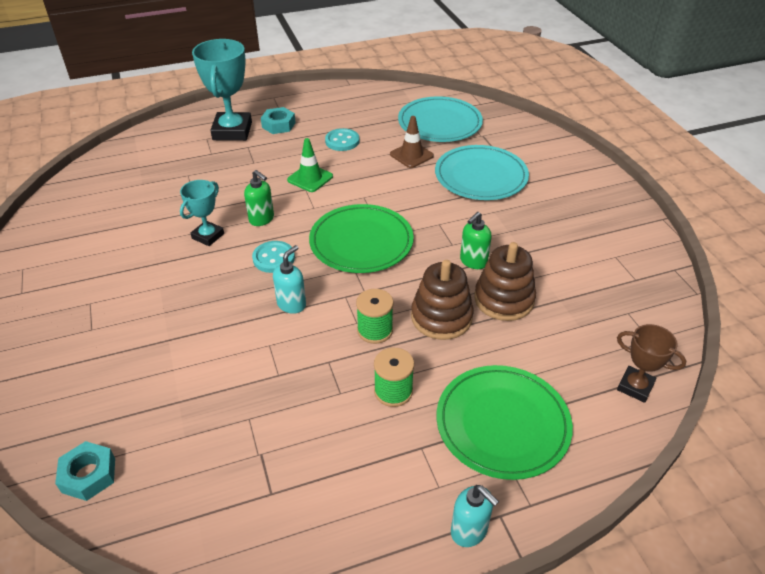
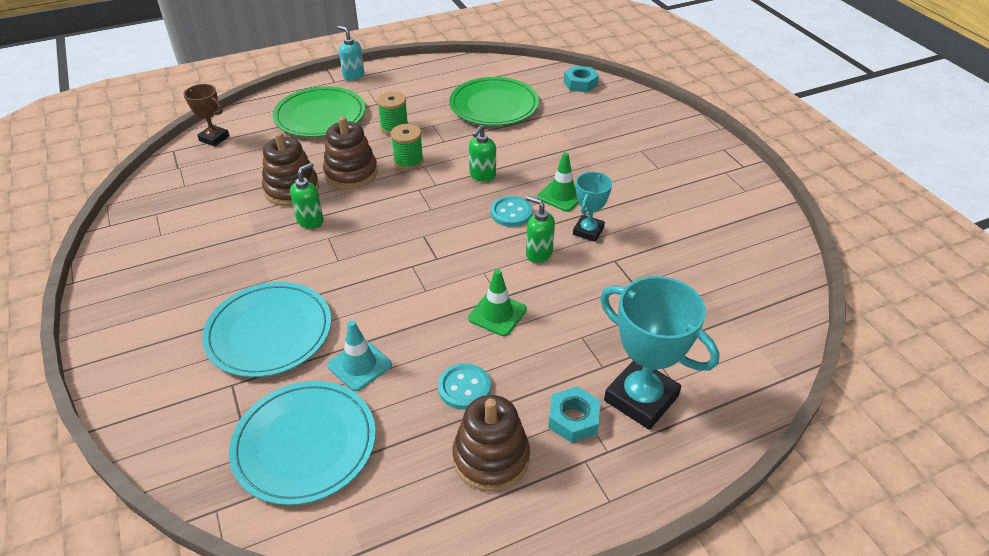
camera: 175 degrees right, 0 degrees up
(214, 274) = (562, 195): none -> green traffic cone
(232, 131) = (641, 398): turquoise trophy -> turquoise trophy turned 45 degrees counterclockwise
(292, 304) = (482, 176): turquoise soap dispenser -> green soap dispenser
(332, 113) = (491, 458): none -> brown stacking toy
(361, 242) = (424, 234): green plate -> green plate (494, 105)
(411, 155) = (359, 365): brown traffic cone -> turquoise traffic cone

